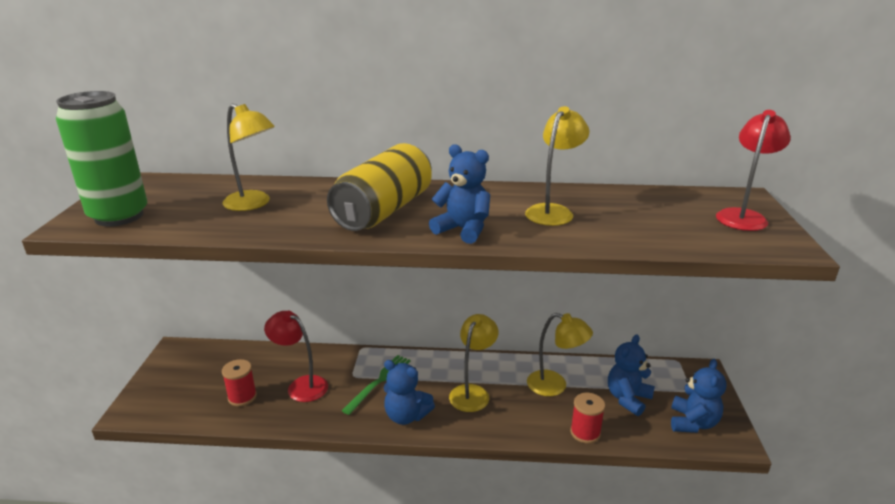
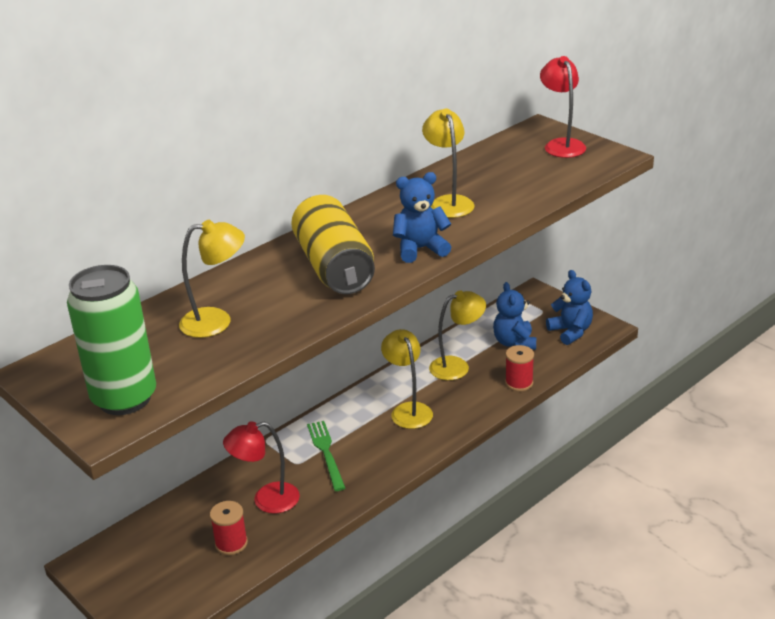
camera: 45 degrees left, 5 degrees up
(406, 416) = (387, 459): blue teddy bear -> none

